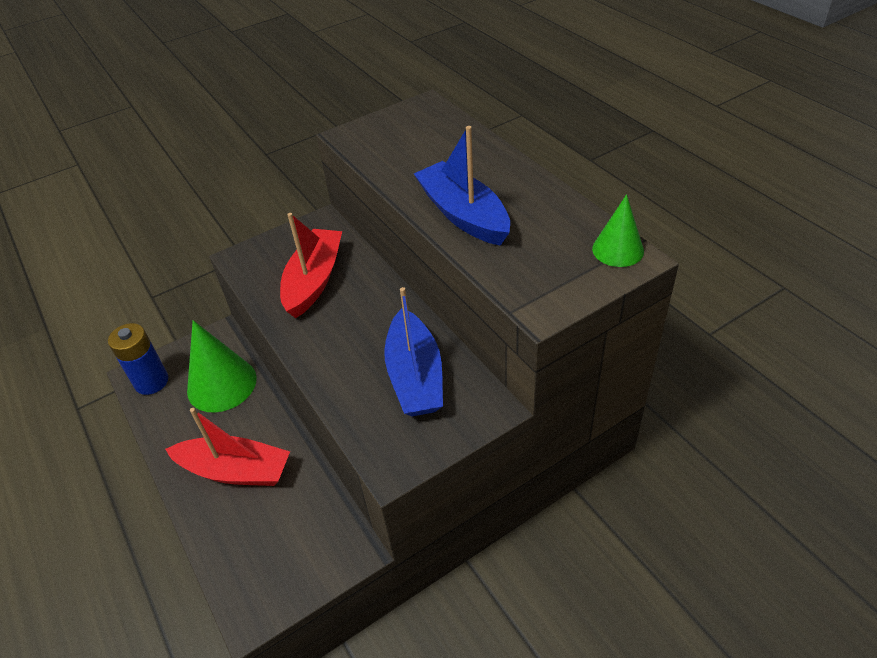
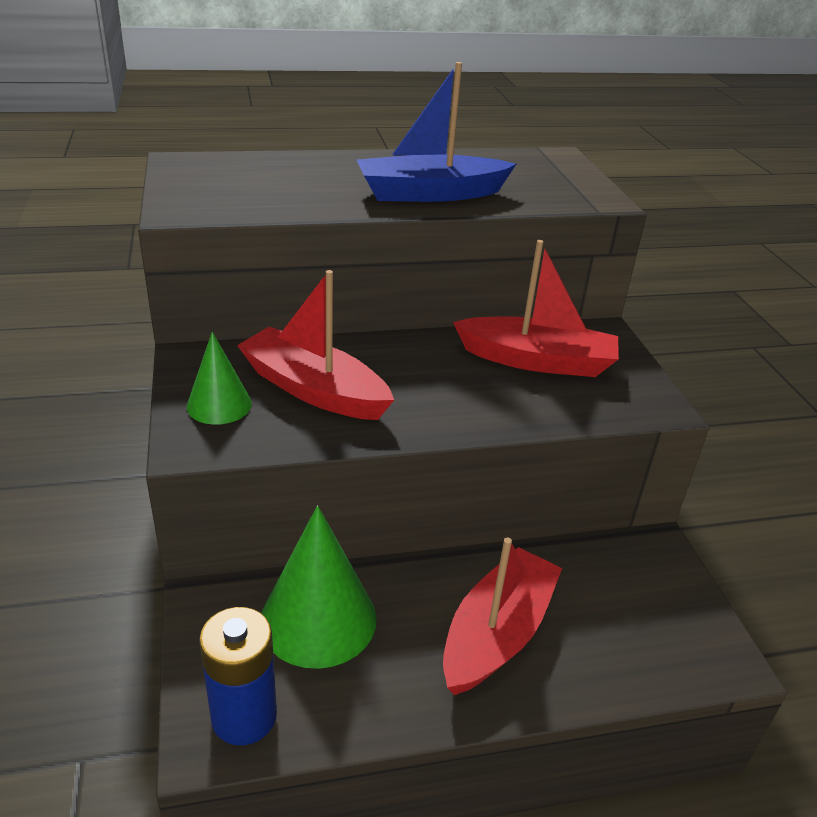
camera: 75 degrees left, 10 degrees down
(415, 376) = (537, 361): blue boat -> red boat
(618, 250) = (544, 156): green cone -> green cone (219, 404)

